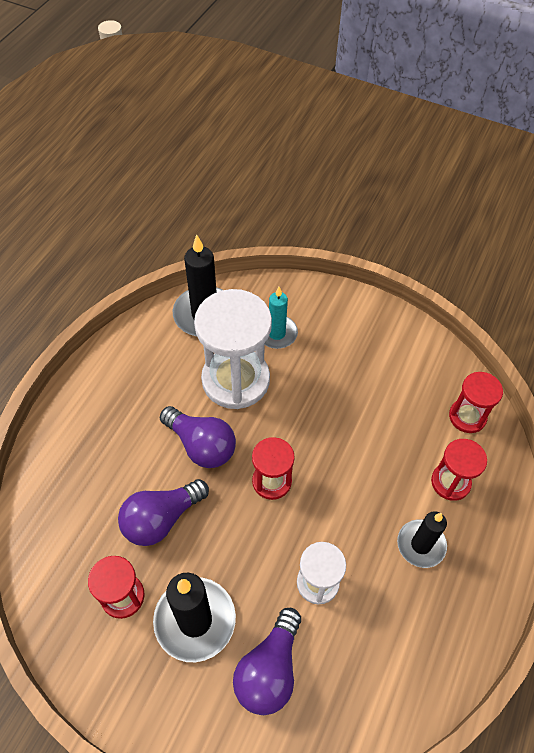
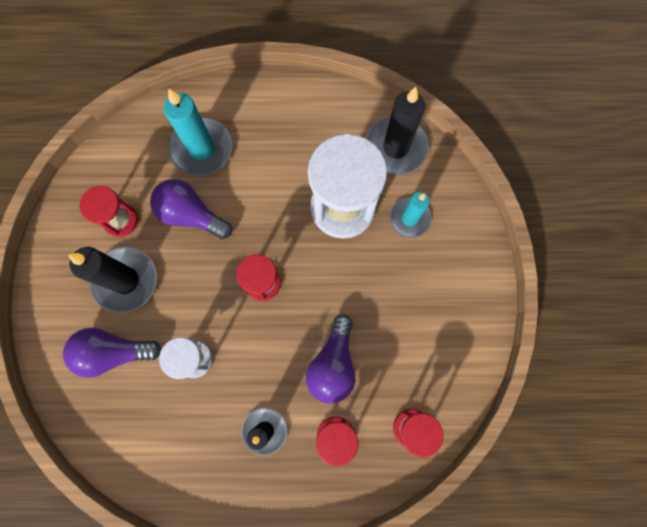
camera: 65 degrees right, 20 degrees up
(97, 477) = (201, 149): none -> turquoise candle
(201, 445) = (267, 211): purple light bulb -> purple light bulb (333, 364)

